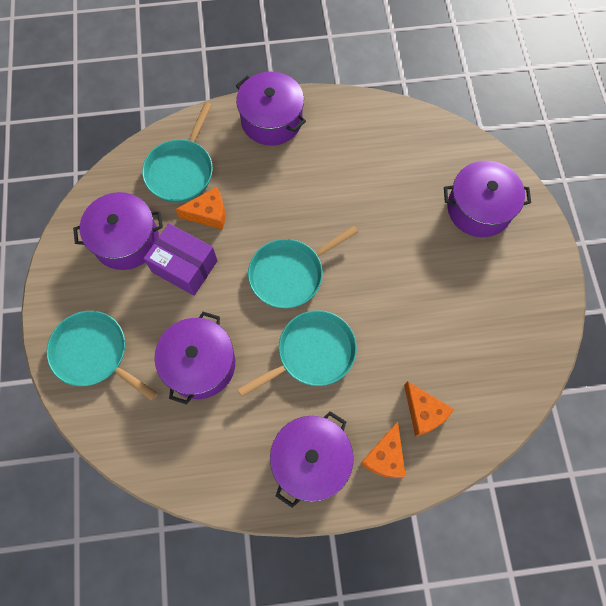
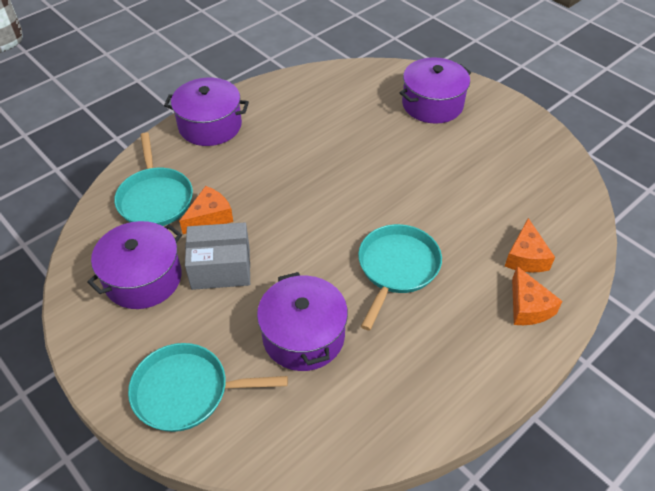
camera: 35 degrees left, 20 degrees down
(184, 266) = (221, 268): purple box -> grey box
(290, 274) = (324, 222): turquoise pan -> none
(311, 461) = (472, 349): purple pot -> none
(423, 412) = (525, 257): orange cheese -> orange cheese turned 75 degrees clockwise

